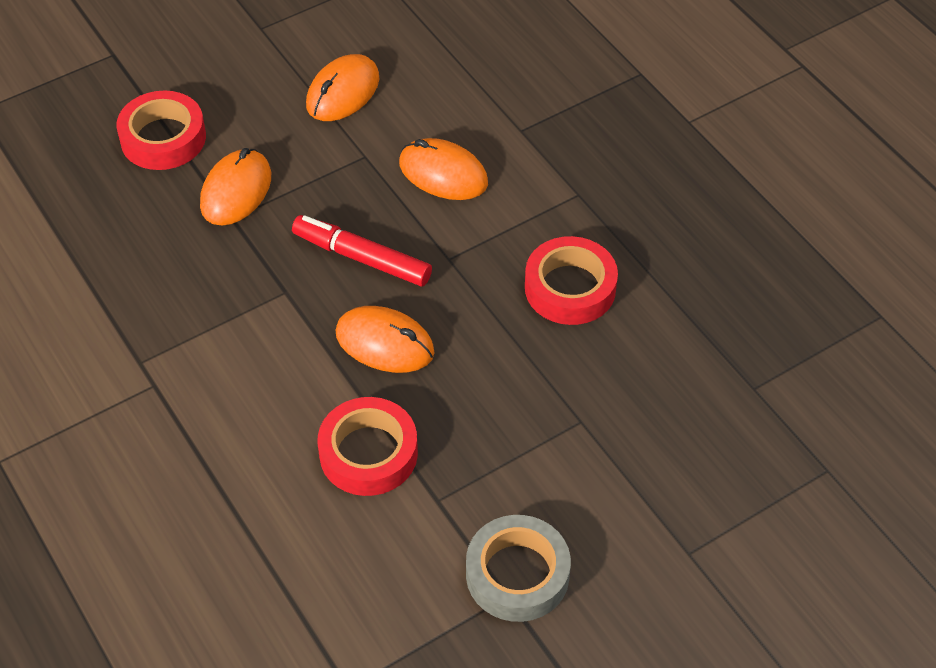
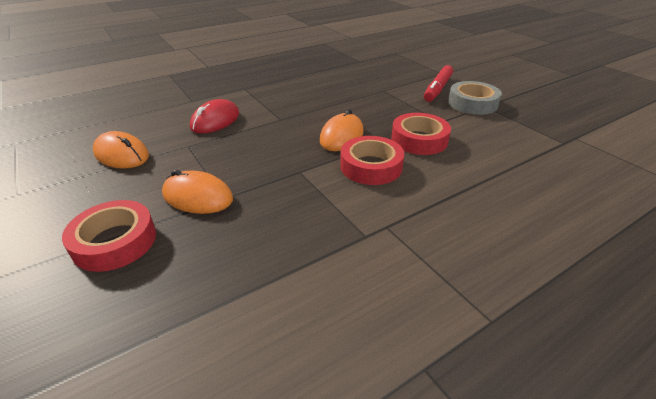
camera: 90 degrees left, 15 degrees down
(362, 258) = (275, 144): red marker -> red marker (437, 89)
(443, 173) = (215, 120): orange mouse -> red mouse
(570, 288) = (305, 91): red tape -> red tape (371, 166)

